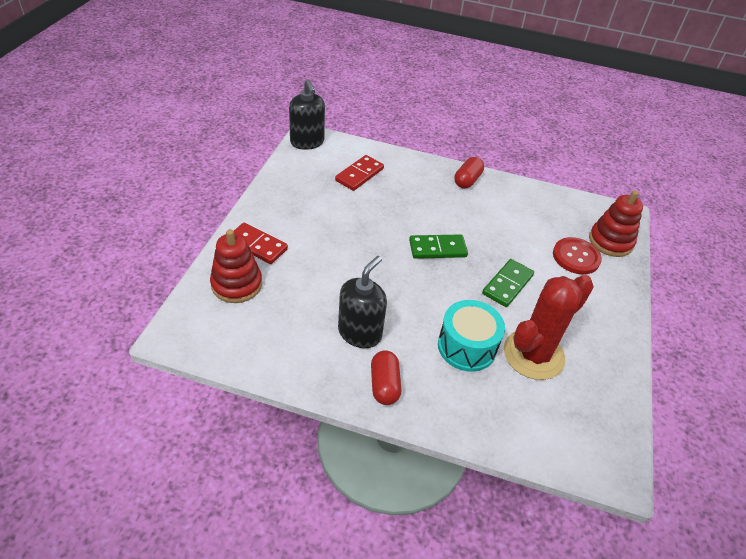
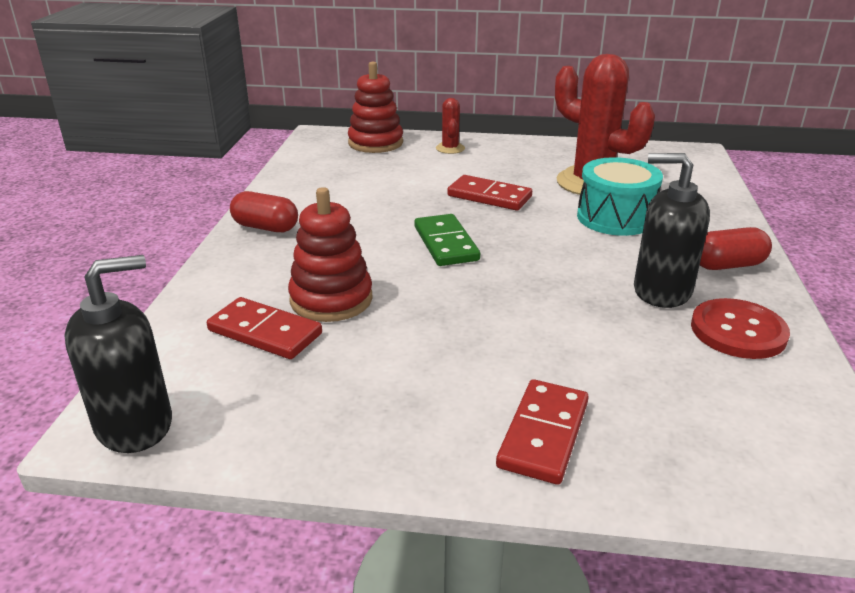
camera: 95 degrees left, 15 degrees down
(237, 284) = (668, 439): red stacking toy -> red stacking toy (331, 299)
(507, 284) = (489, 196): green domino -> red domino
(576, 257) = (414, 160): red button -> red button (738, 331)
(603, 282) = (450, 148): none -> red cactus

